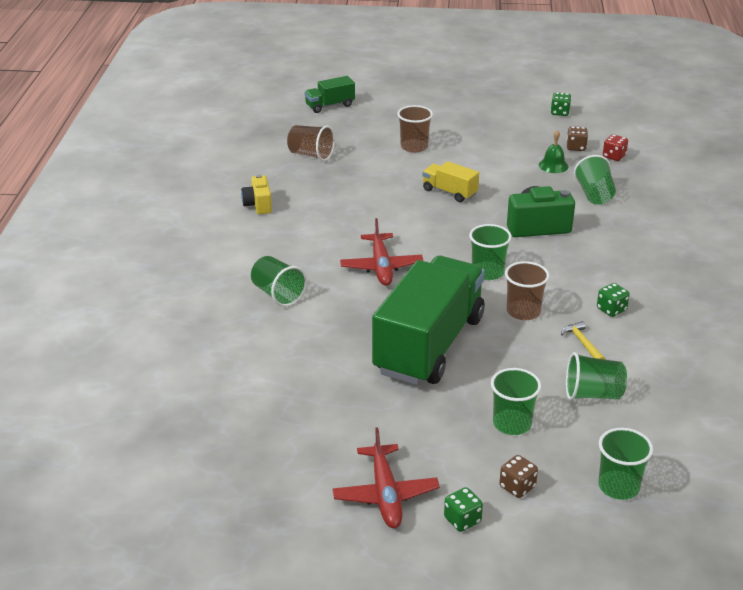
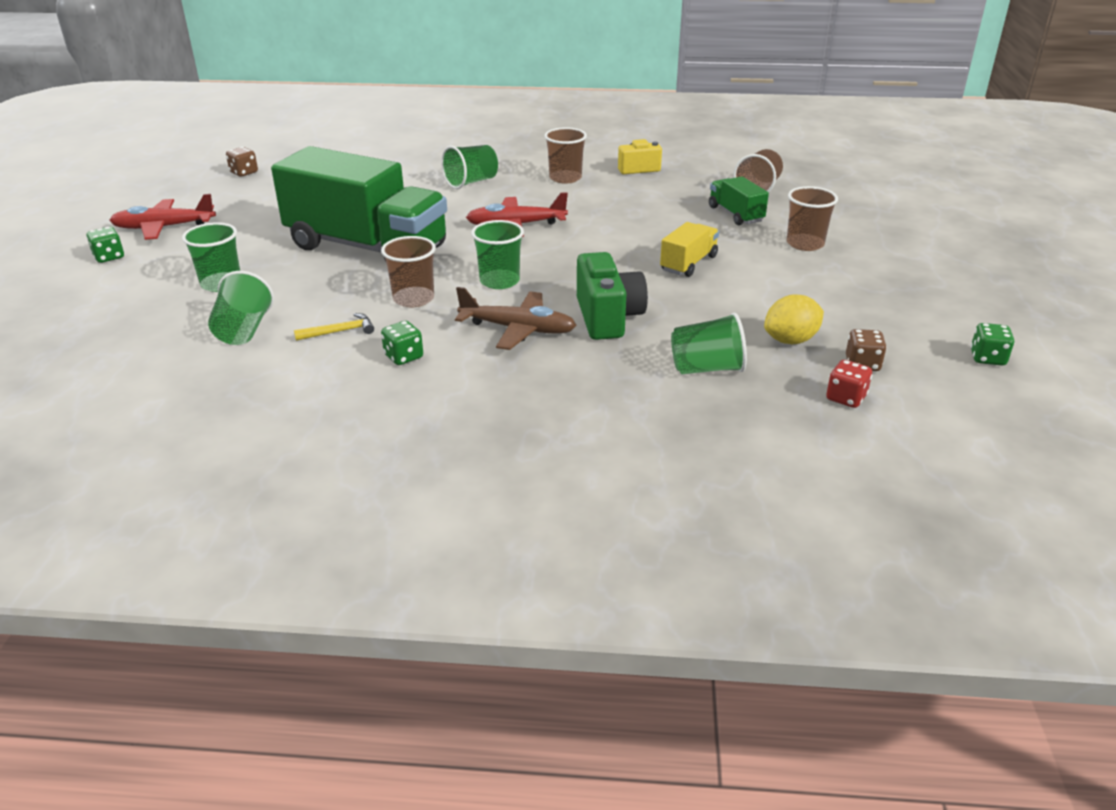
camera: 90 degrees right, 0 degrees up
(274, 242) = (565, 178): none -> brown cup
(330, 105) = (895, 196): green truck -> green truck (735, 214)
(517, 487) = (131, 282): brown dice -> brown dice (244, 172)
(553, 165) = (790, 340): green bell -> yellow lemon
(561, 262) = (518, 329): none -> brown plane
(618, 486) = (92, 333): green cup -> none

